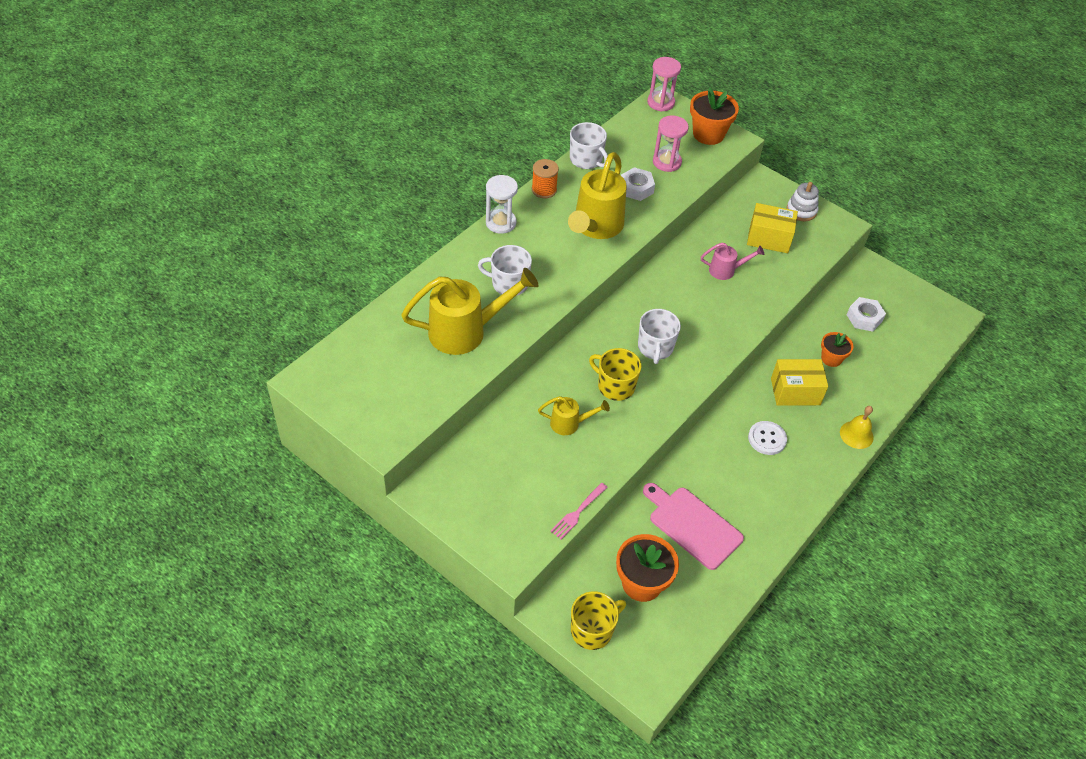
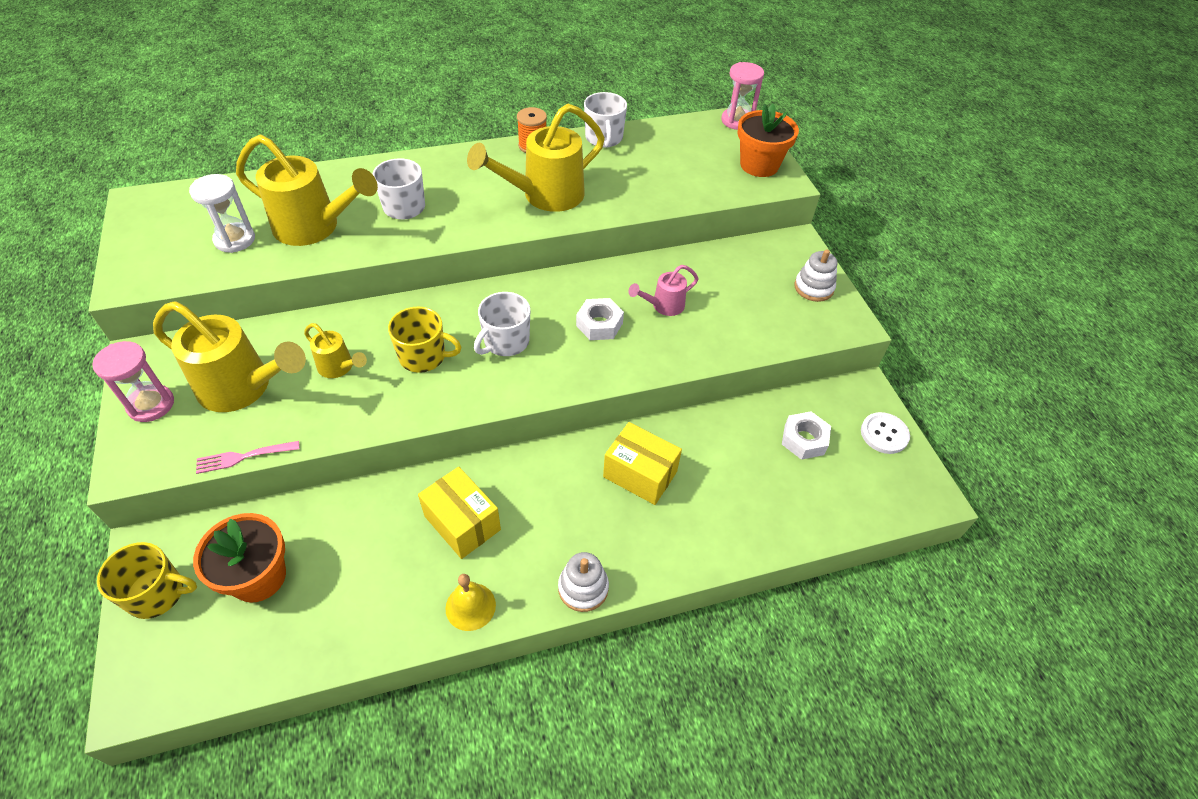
camera: 35 degrees right, 0 degrees up
(500, 223) = (459, 155): white hourglass -> white hourglass (235, 239)
(523, 472) = (243, 388): none -> yellow watering can
(615, 386) = (423, 356): yellow mug -> yellow mug turned 120 degrees clockwise
(636, 188) = (626, 181): white nut -> white nut (599, 324)
(667, 162) = (685, 171): pink hourglass -> pink hourglass (151, 405)
(692, 525) = (376, 550): pink cutting board -> none
(726, 270) = (663, 306): pink watering can -> pink watering can turned 120 degrees clockwise
(767, 439) = (555, 506): white button -> white button (884, 434)
(769, 238) = (746, 297): yellow box -> yellow box (462, 523)
(827, 475) = (583, 588): none -> white stacking toy
(831, 358) = (719, 462): orange flower pot -> none
(856, 434) = (666, 563): yellow bell -> yellow bell (470, 606)

